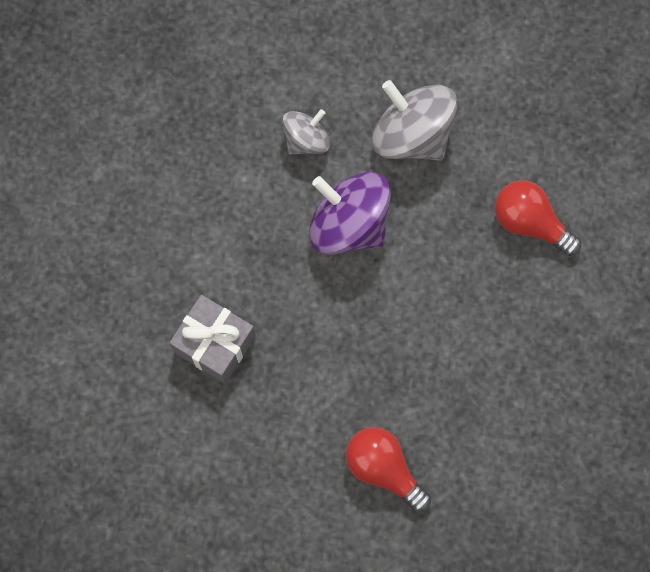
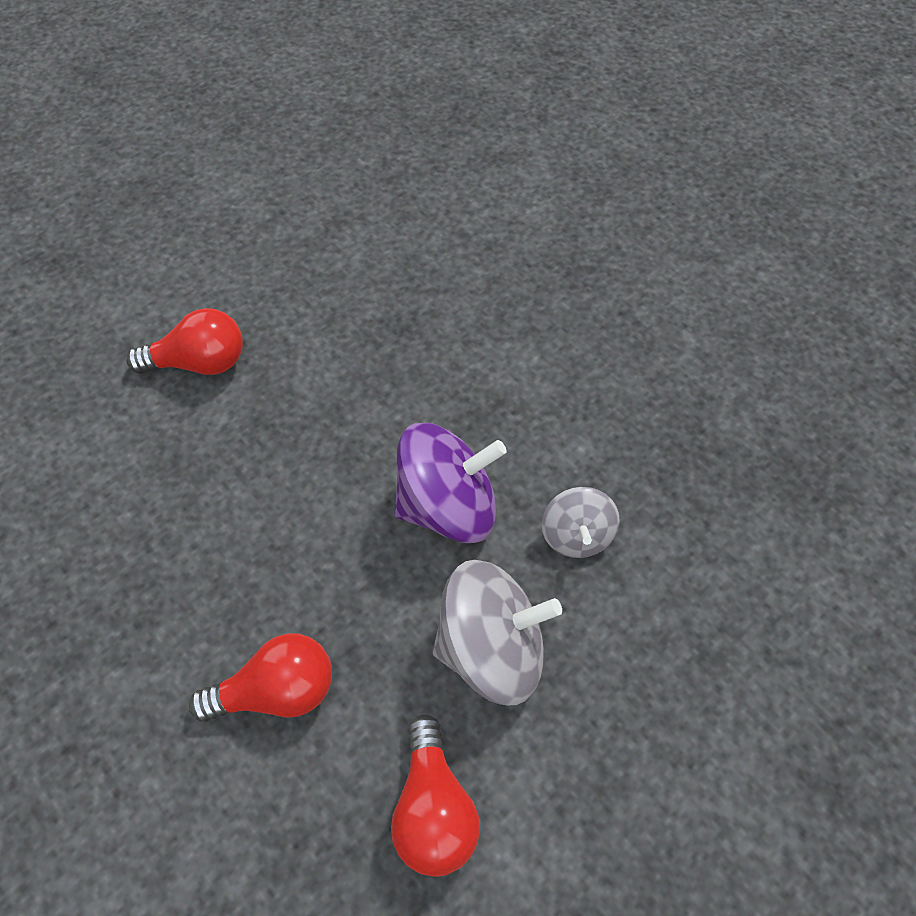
camera: 130 degrees right, 15 degrees down
(215, 344) = (438, 317): grey gift -> none
(513, 101) = (433, 808): none -> red light bulb

